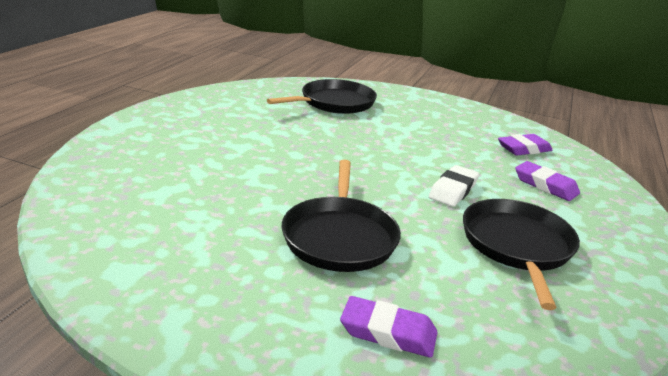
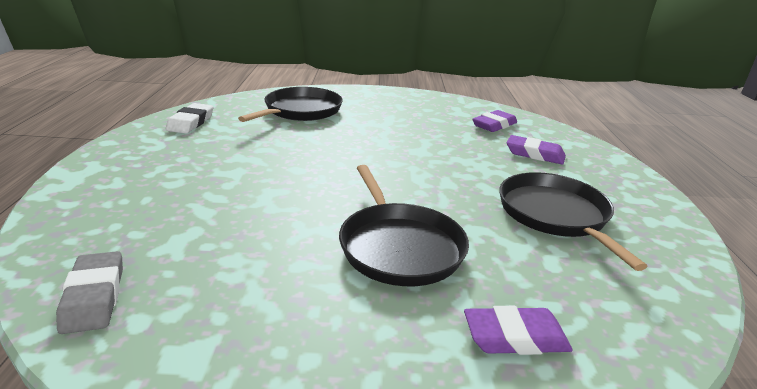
camera: 20 degrees left, 0 degrees up
(86, 216) = (94, 297): none -> grey eraser
(453, 190) = (466, 175): white eraser -> white eraser (191, 122)

